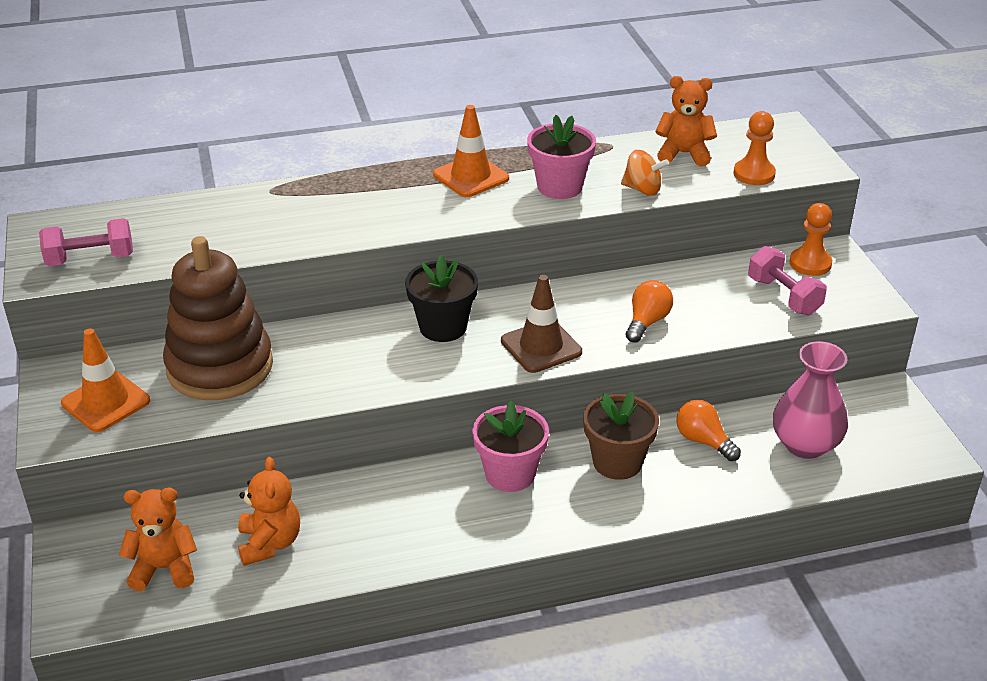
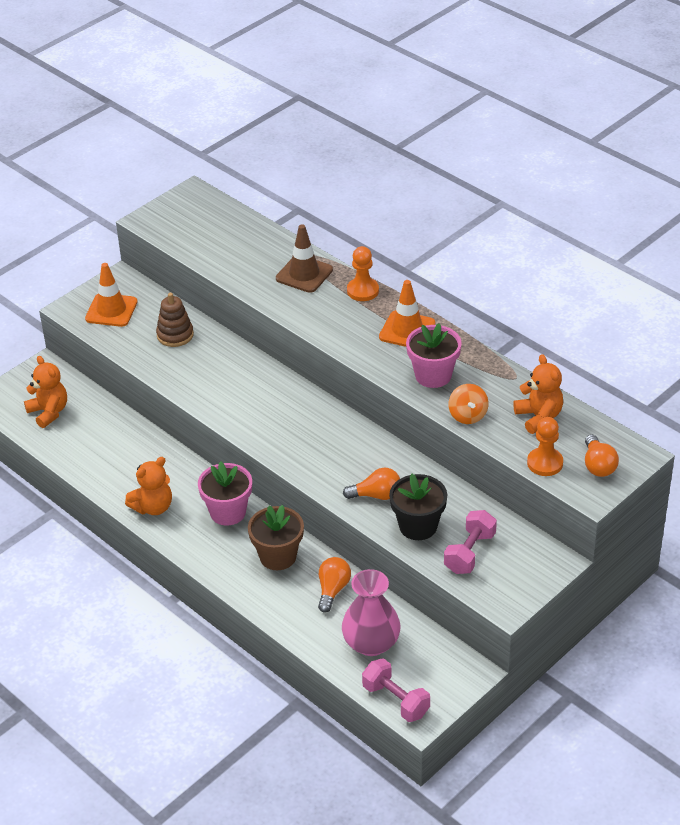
camera: 60 degrees right, 5 degrees up
(90, 259) = (177, 228): pink dumbbell -> pink dumbbell (396, 700)
(220, 367) = (175, 335): brown stacking toy -> brown stacking toy, size x0.51
(270, 543) = (95, 441): orange teddy bear -> orange teddy bear (153, 507)
(443, 327) = (289, 405): black flower pot -> black flower pot (418, 526)
(541, 346) = (306, 457): brown traffic cone -> brown traffic cone (304, 274)
(782, 149) = (598, 465): none -> orange light bulb
(810, 263) = (527, 553): orange pawn -> orange pawn (363, 291)

